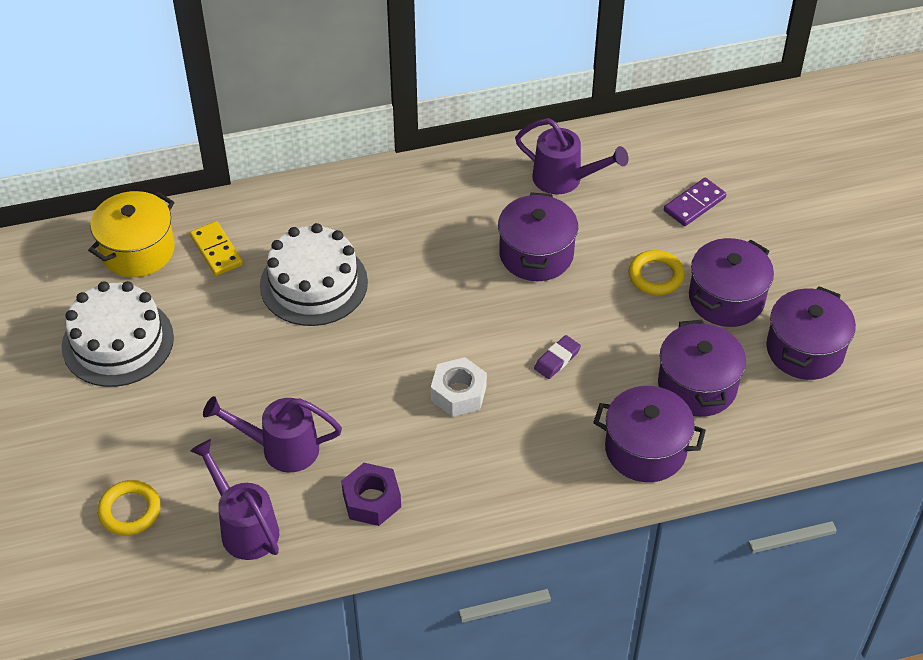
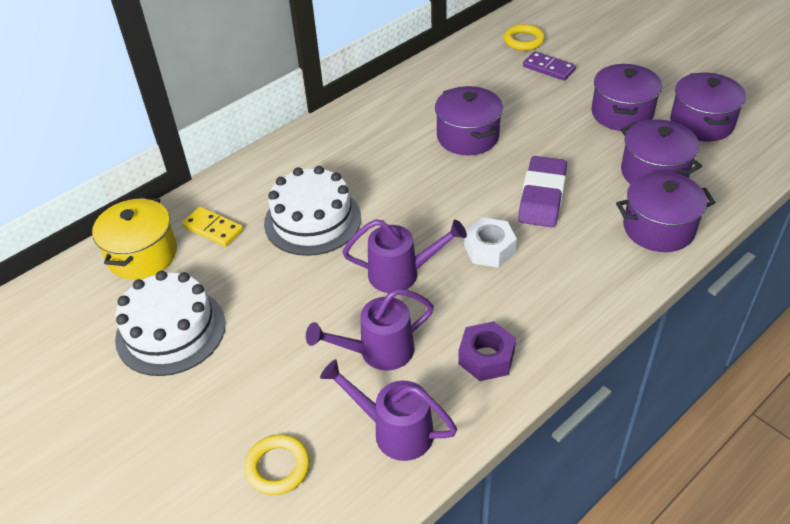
camera: 25 degrees left, 5 degrees down
(557, 359) = (542, 196): purple eraser -> purple eraser, size x2.00
(564, 179) = (447, 85): purple watering can -> purple watering can (401, 274)
(656, 276) = (562, 118): yellow ring -> yellow ring (524, 41)
(694, 204) = (548, 68): purple domino -> purple domino turned 75 degrees counterclockwise

